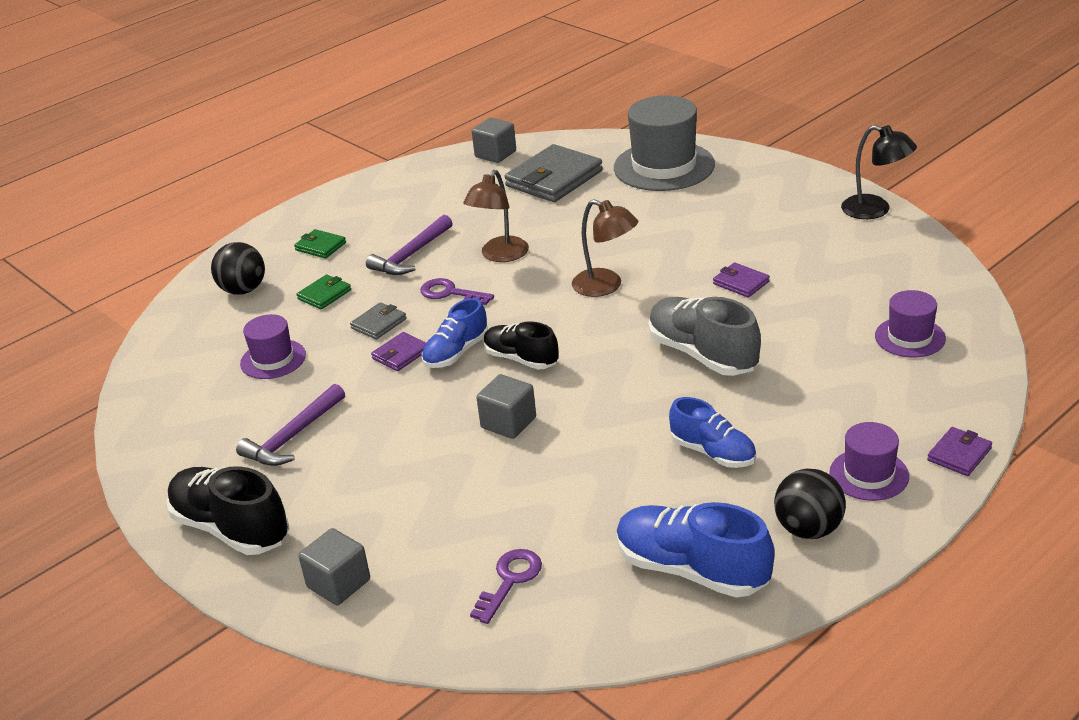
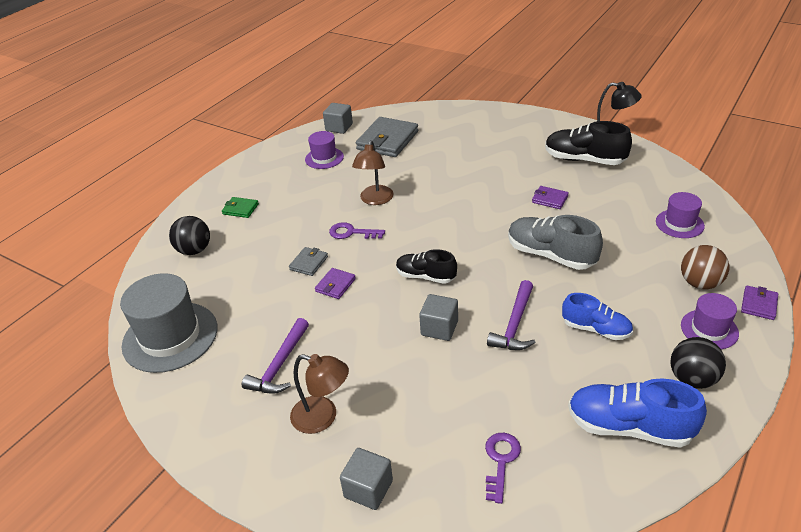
camera: 15 degrees left, 5 degrees up
(231, 528) = (261, 454): black shoe -> black shoe (584, 160)
(273, 359) = (239, 303): purple hat -> purple hat (324, 158)
(324, 294) = (258, 246): green wallet -> none
(411, 255) = (311, 207): purple hammer -> purple hammer (515, 324)
(456, 353) = (376, 278): blue shoe -> none
(606, 286) = (460, 213): brown lamp -> brown lamp (323, 417)
(664, 166) = (457, 124): grey hat -> grey hat (170, 336)
(891, 417) = (700, 283): none -> brown ball

